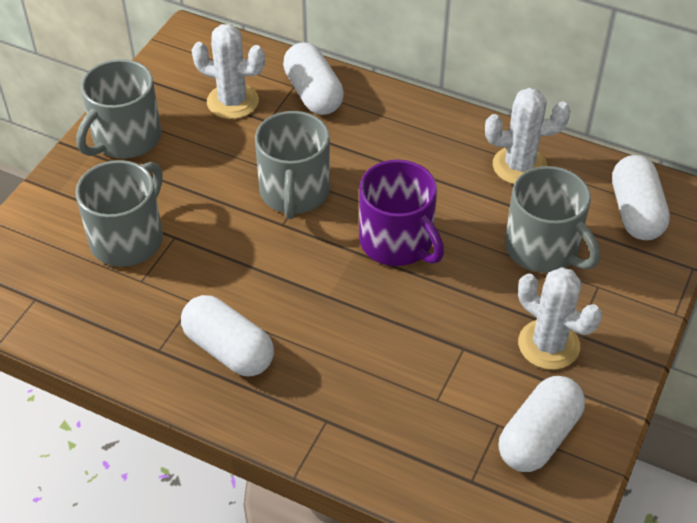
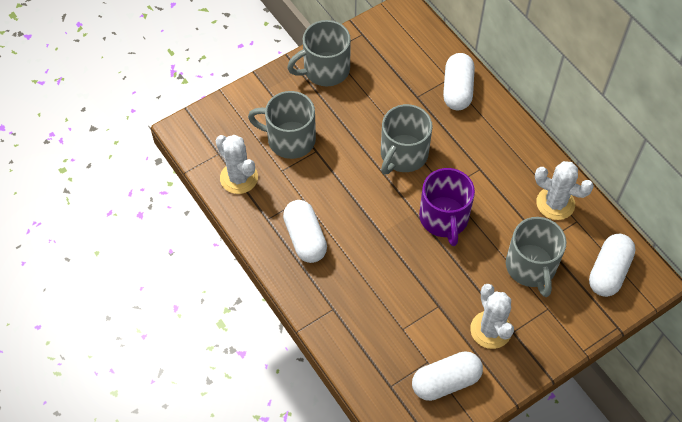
camera: 30 degrees right, 10 degrees up
(128, 238) = (289, 139): grey mug -> grey mug turned 135 degrees counterclockwise
(232, 101) = (404, 73): white cactus -> white cactus (239, 178)

